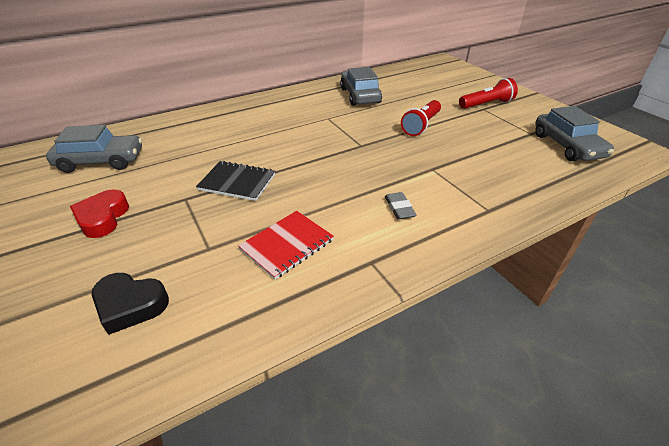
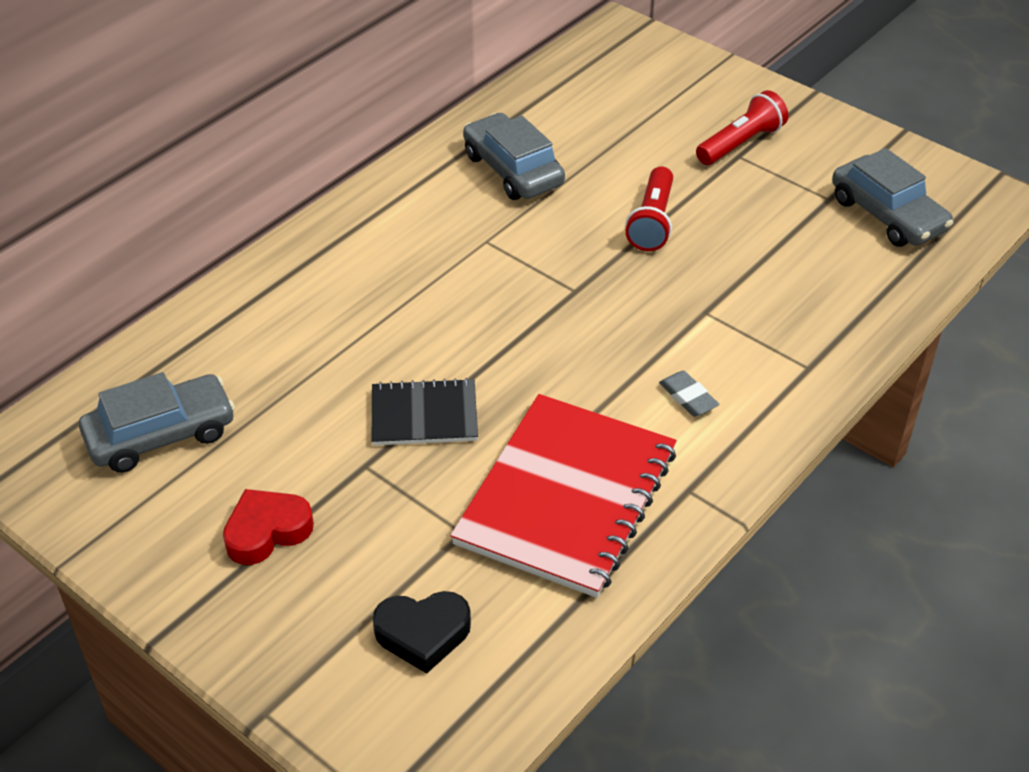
camera: 20 degrees left, 5 degrees up
(103, 218) = (267, 531): red heart -> red heart turned 75 degrees clockwise
(287, 245) = (566, 497): red notebook -> red notebook, size x1.90

